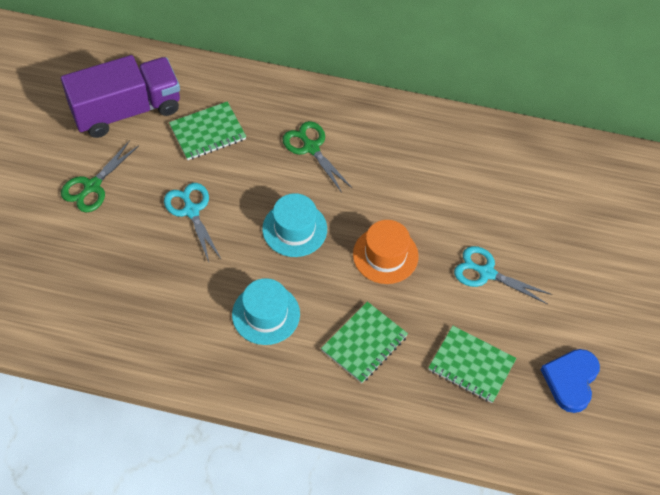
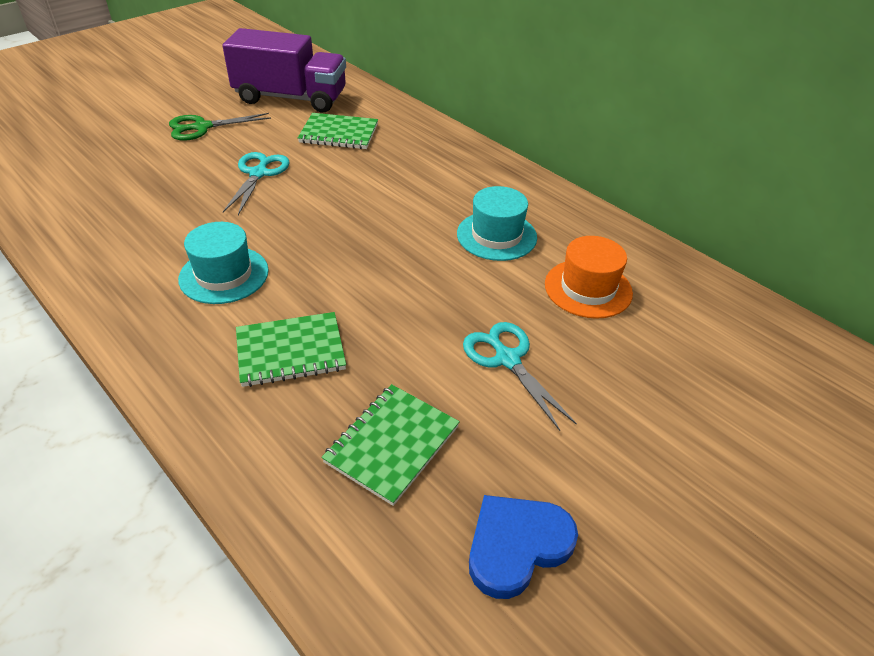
camera: 35 degrees right, 15 degrees down
(294, 229) = (334, 225): turquoise hat -> turquoise hat (496, 235)
(311, 147) = (420, 178): green scissors -> none
(385, 255) = (403, 287): orange hat -> orange hat (588, 288)
(471, 365) = (392, 444): green notebook -> green notebook turned 60 degrees clockwise

